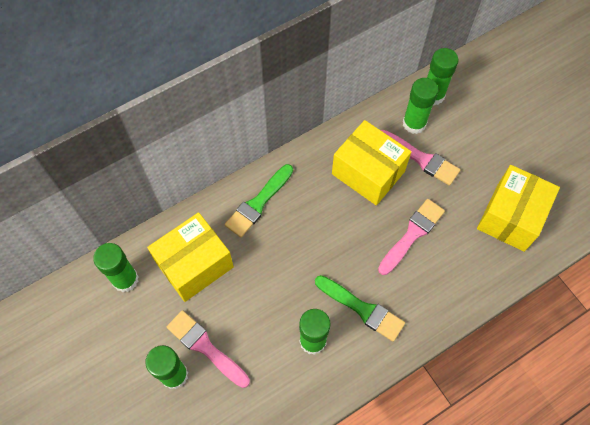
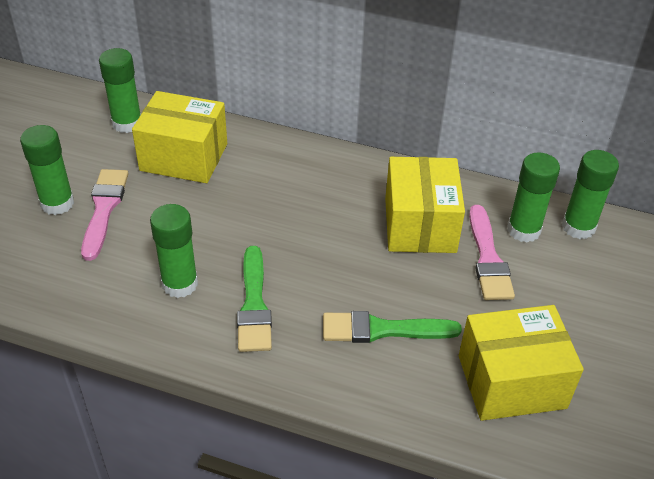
camera: 50 degrees right, 20 degrees down
(258, 203) = (293, 164): green brush -> green brush (382, 329)
(412, 234) = (387, 300): pink brush -> none

